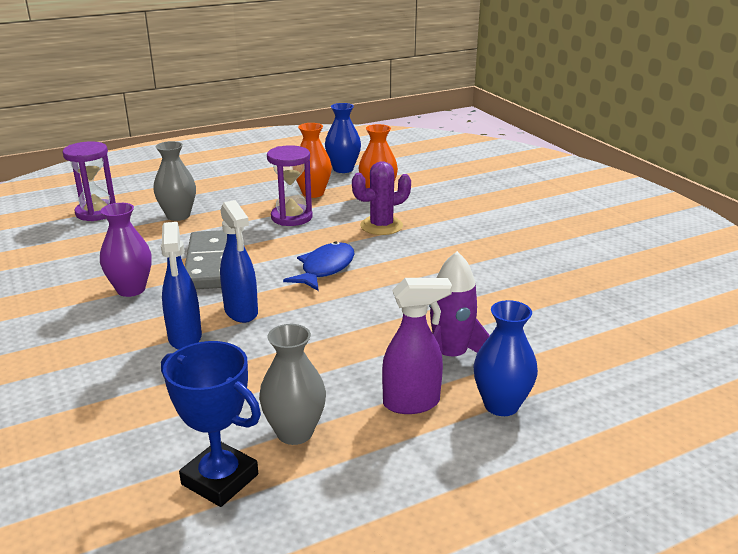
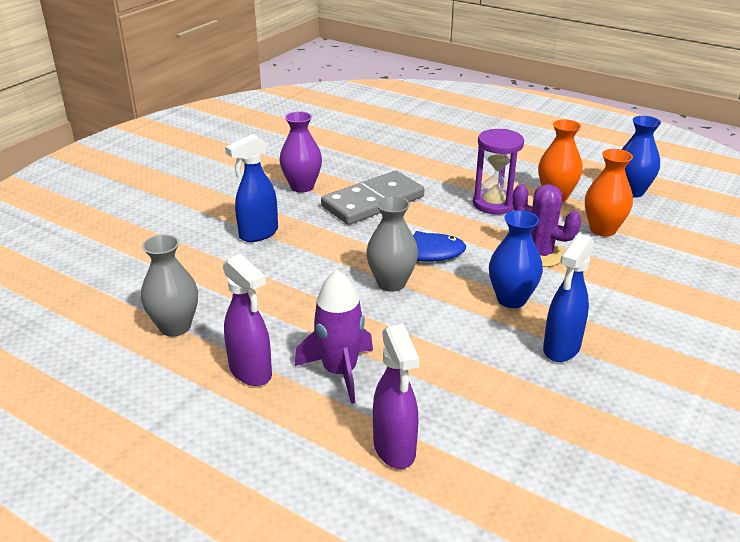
camera: 60 degrees right, 5 degrees up
(96, 212) = (395, 127): purple hourglass -> none
(178, 216) = (431, 157): grey vase -> grey vase (391, 283)
(220, 479) = (106, 315): blue trophy -> none
(241, 312) = (314, 242): blue spray bottle -> blue spray bottle (561, 348)
(501, 405) = (284, 426): blue vase -> blue vase (511, 299)
(563, 360) = (394, 449): none -> purple spray bottle

